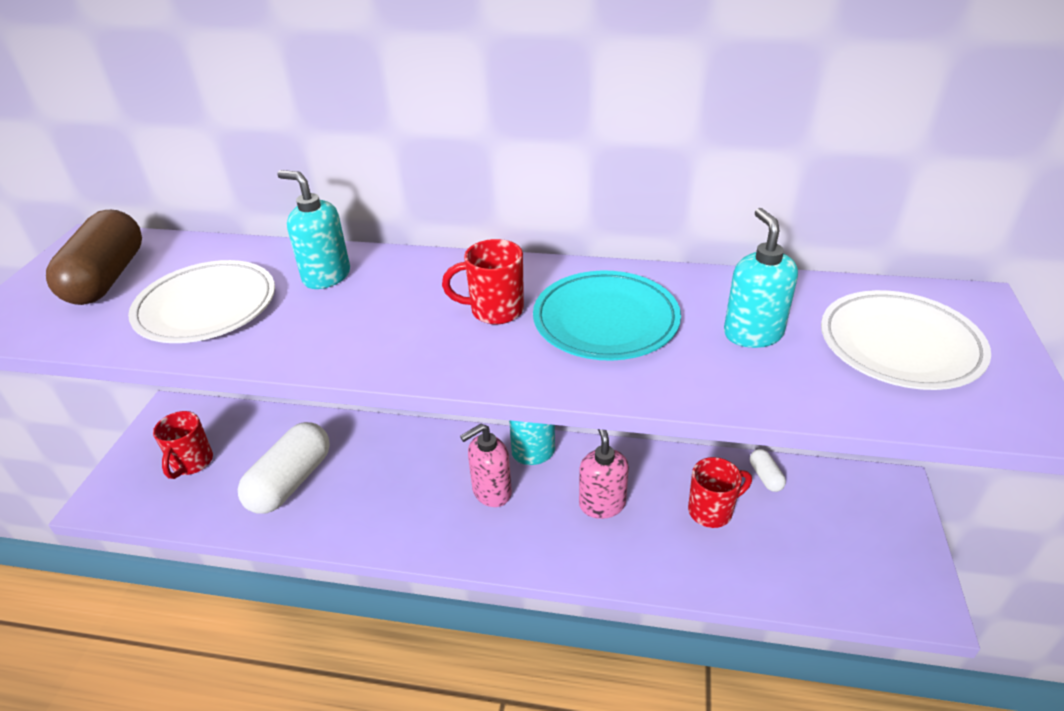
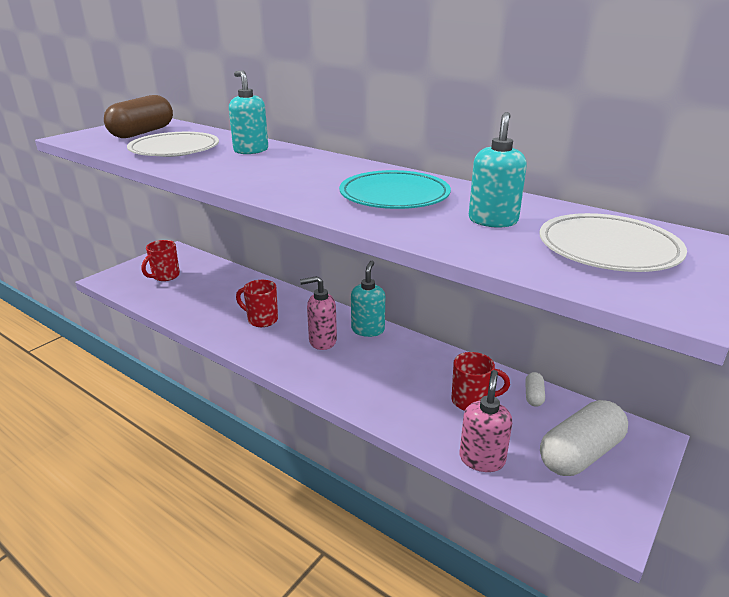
camera: 25 degrees right, 10 degrees down
(291, 481) = (208, 300): white capsule -> white capsule (580, 453)
(494, 311) = (328, 179): red mug -> red mug (261, 320)
(602, 504) = (391, 371): pink soap dispenser -> pink soap dispenser (482, 459)

